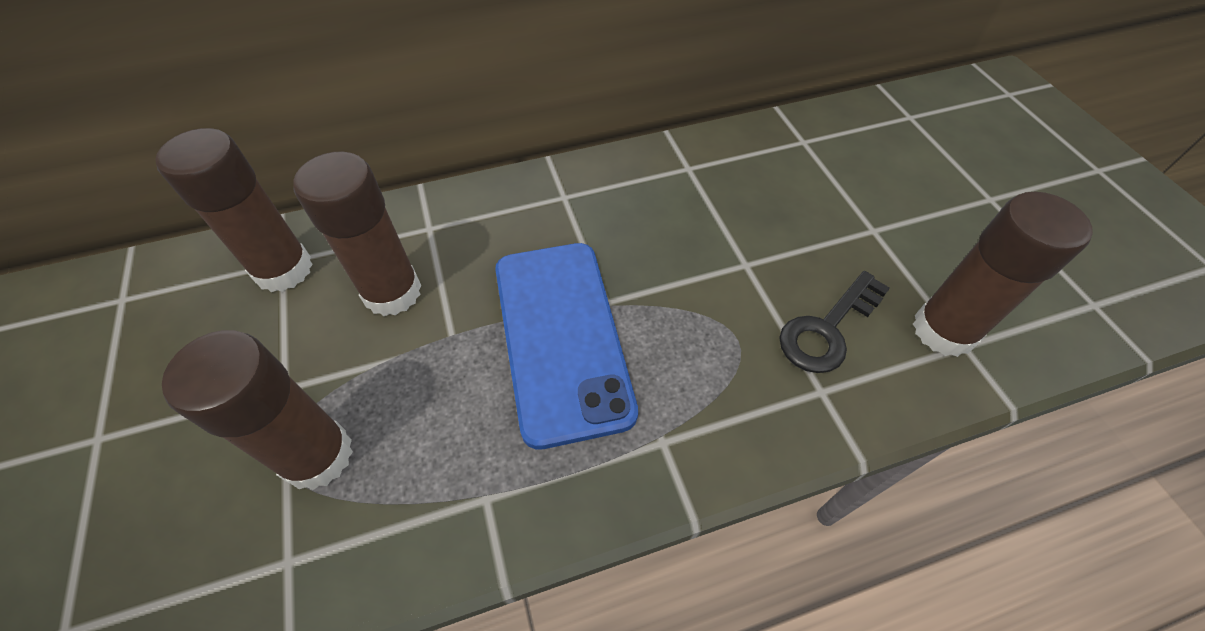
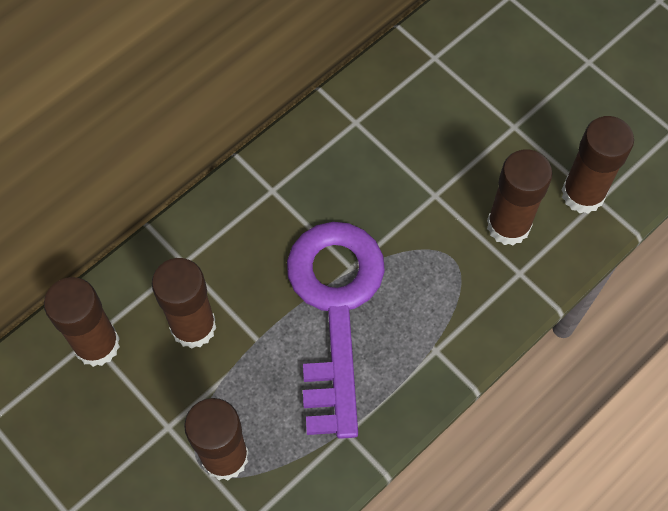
camera: 25 degrees left, 10 degrees up
(562, 337) = (335, 308): blue phone -> purple key
(827, 329) = (508, 225): black key -> brown glue stick

